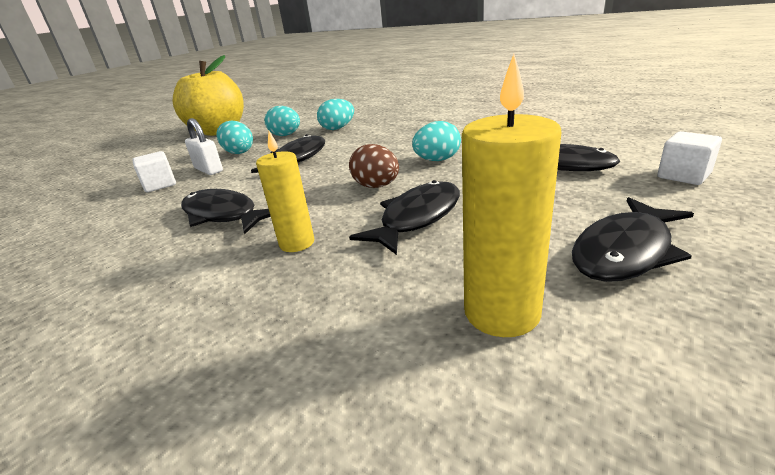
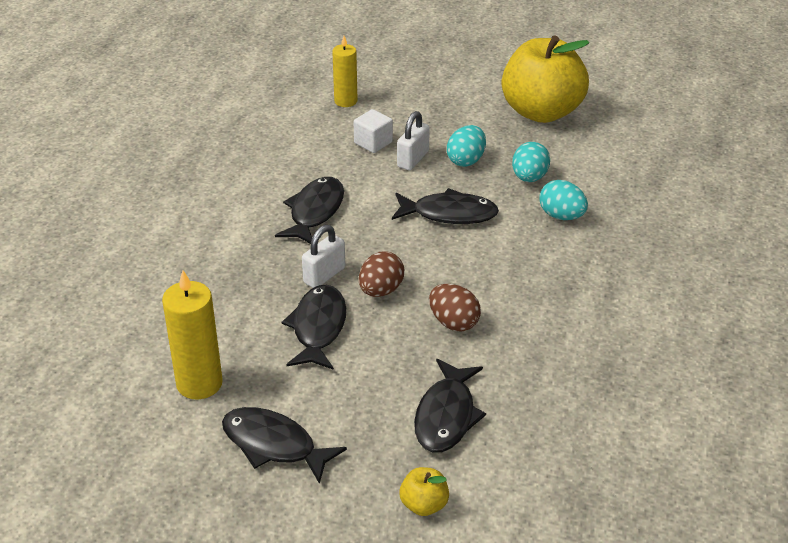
camera: 70 degrees right, 10 degrees up
(297, 243) = (273, 270): yellow candle -> yellow candle (345, 101)
(332, 212) = (324, 275): none -> white padlock
(417, 218) = (318, 328): black fish -> black fish turned 105 degrees counterclockwise
(437, 160) = (453, 323): turquoise egg -> brown egg
(683, 175) = (424, 505): white cube -> yellow apple

